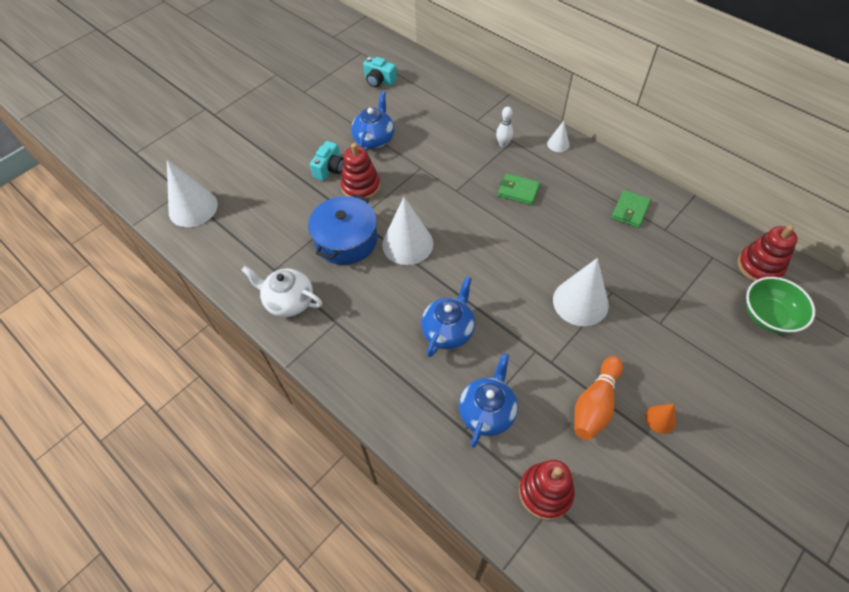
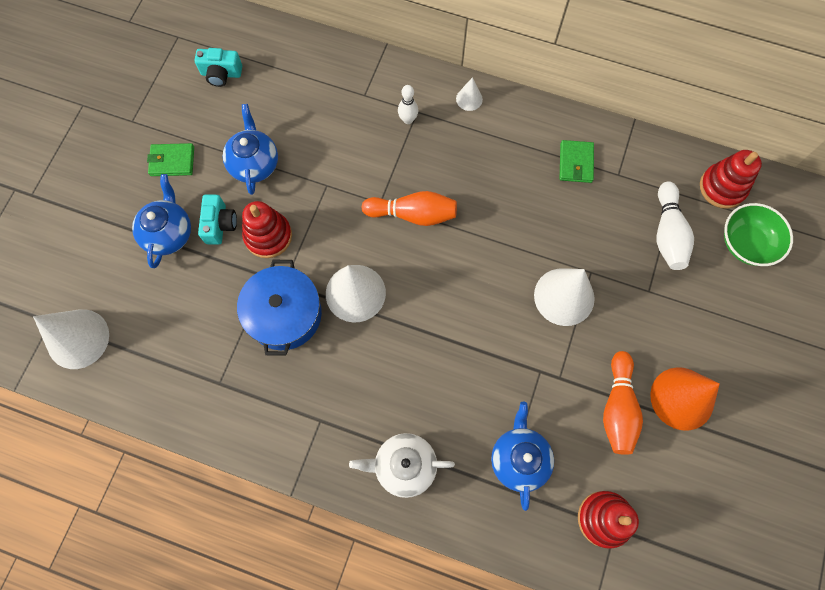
camera: 25 degrees left, 15 degrees up
(289, 302) = (256, 416): white teapot -> white teapot (404, 466)
(448, 331) = (444, 383): blue teapot -> blue teapot (169, 233)
(478, 205) = (413, 214): none -> orange bowling pin
(518, 191) = (449, 179): green wallet -> green wallet (172, 161)
(660, 419) = (682, 398): orange cone -> orange cone, size x2.07
(694, 285) = (667, 233): none -> white bowling pin

